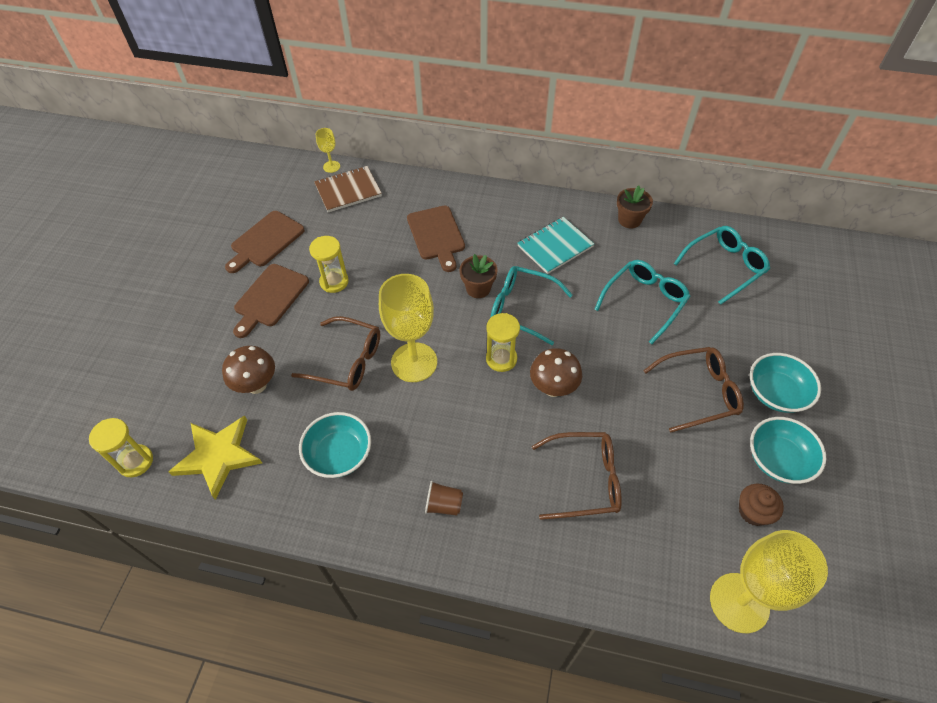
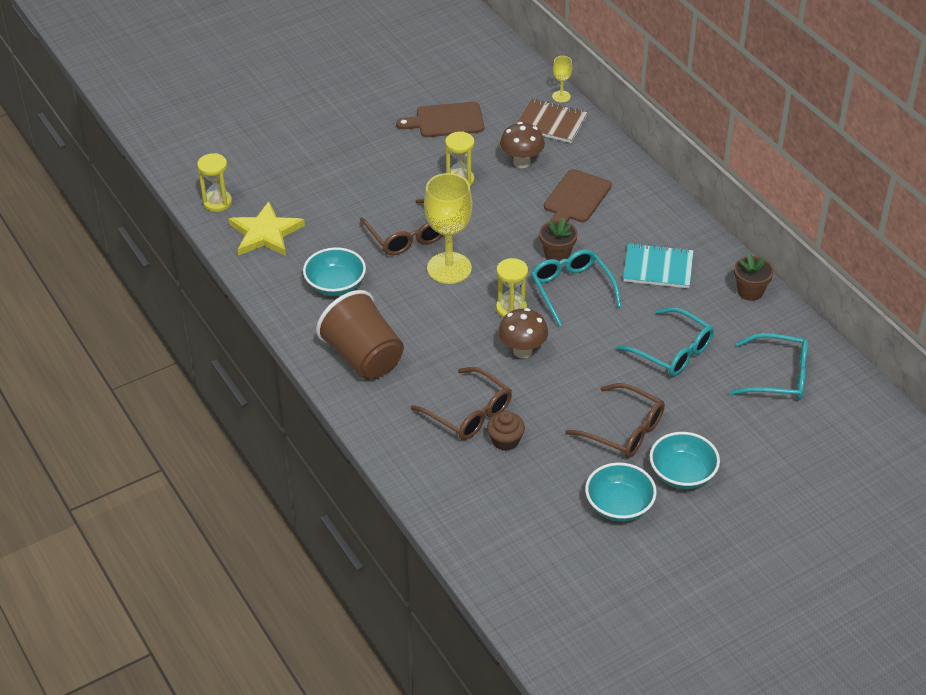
camera: 45 degrees right, 10 degrees down
(257, 385) = (333, 210): brown mushroom -> brown mushroom (521, 162)
(269, 298) = (404, 161): brown cutting board -> none
(444, 505) = (363, 357): brown cup -> brown cup, size x2.38
(644, 302) = (672, 351): turquoise glasses -> turquoise glasses turned 45 degrees clockwise
(739, 602) = (473, 542): yellow goblet -> none
(753, 511) = (555, 514): brown cupcake -> brown cupcake (505, 440)

